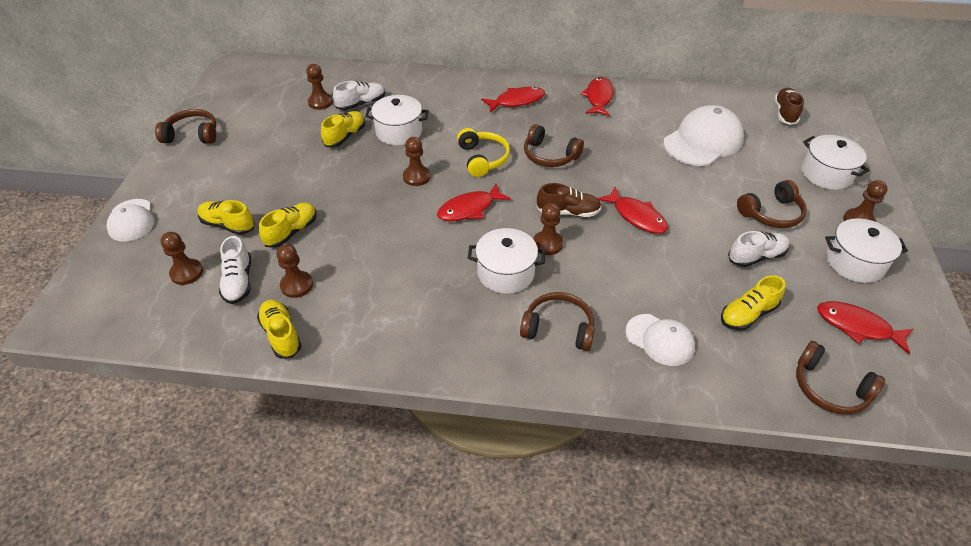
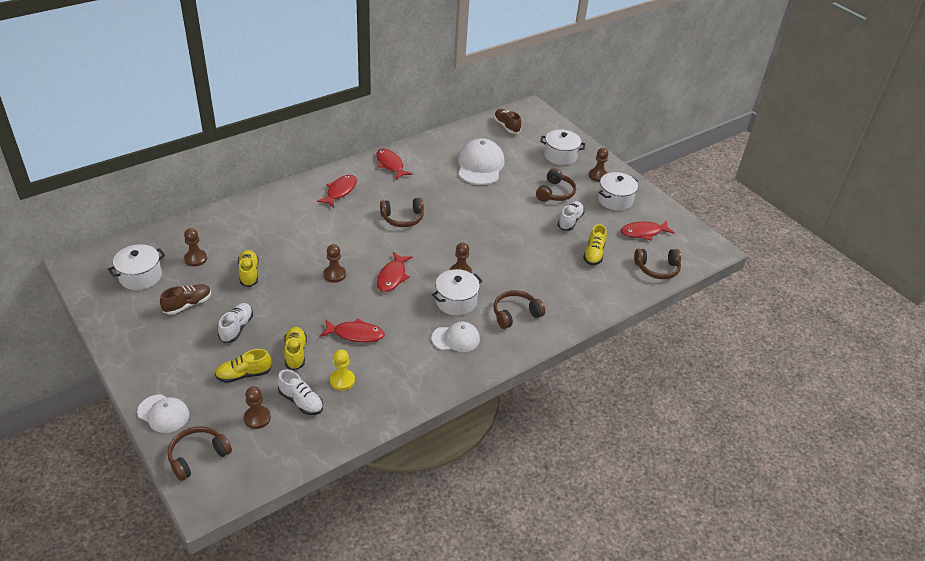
camera: 45 degrees left, 5 degrees down
(192, 135) = (122, 333): brown headphones -> brown headphones (198, 456)
(281, 335) = (369, 411): yellow shoe -> none
(296, 285) = (342, 380): brown pawn -> yellow pawn
(361, 104) = (230, 245): white shoe -> white shoe (236, 328)
(399, 132) = (284, 251): white pot -> white pot (140, 276)
(482, 159) = (363, 241): yellow headphones -> none
(568, 212) = (451, 248): brown shoe -> brown shoe (188, 304)
(636, 216) = (490, 230): red fish -> red fish (355, 334)
(660, 340) = (568, 290): white cap -> white cap (456, 339)

